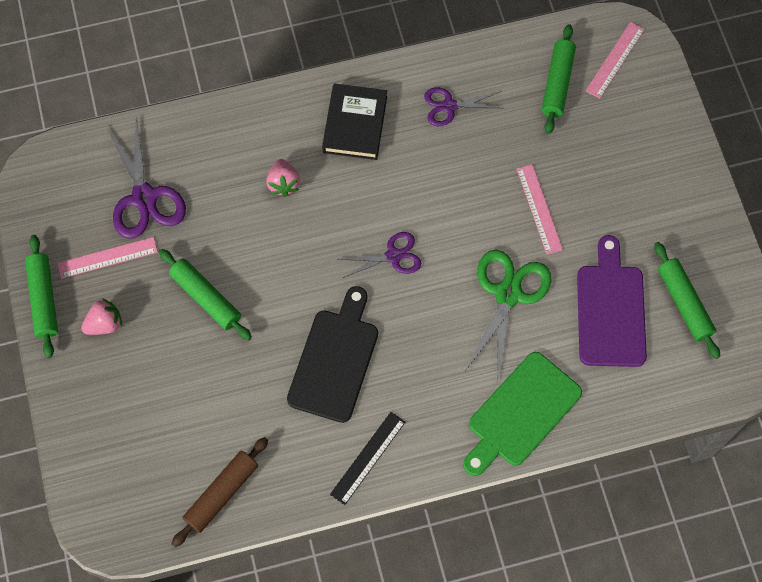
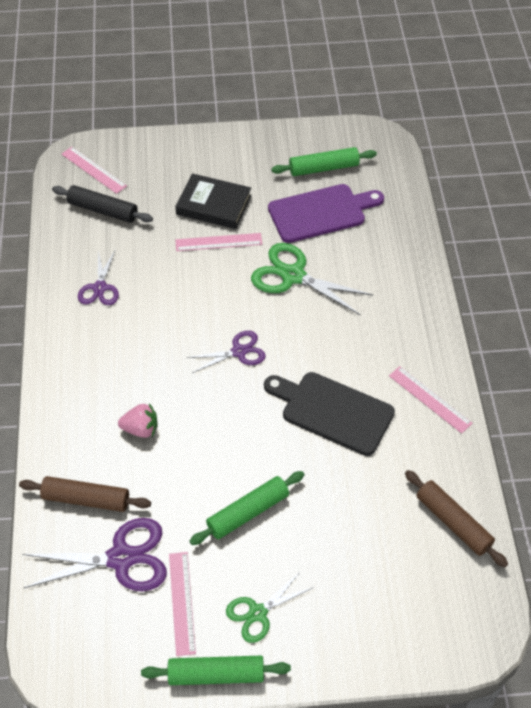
camera: 80 degrees left, 15 degrees down
(105, 324) = (258, 613): pink strawberry -> green scissors
(200, 154) = (86, 499): none -> brown rolling pin
(355, 124) = (95, 362): black book -> black book (214, 205)
(368, 458) = (430, 399): black ruler -> pink ruler
(393, 256) = (239, 352): purple scissors -> purple scissors turned 75 degrees clockwise
(521, 413) = (402, 285): green cutting board -> none
(557, 83) = (103, 210): green rolling pin -> black rolling pin
(610, 310) = (321, 212): purple cutting board -> purple cutting board turned 150 degrees clockwise

